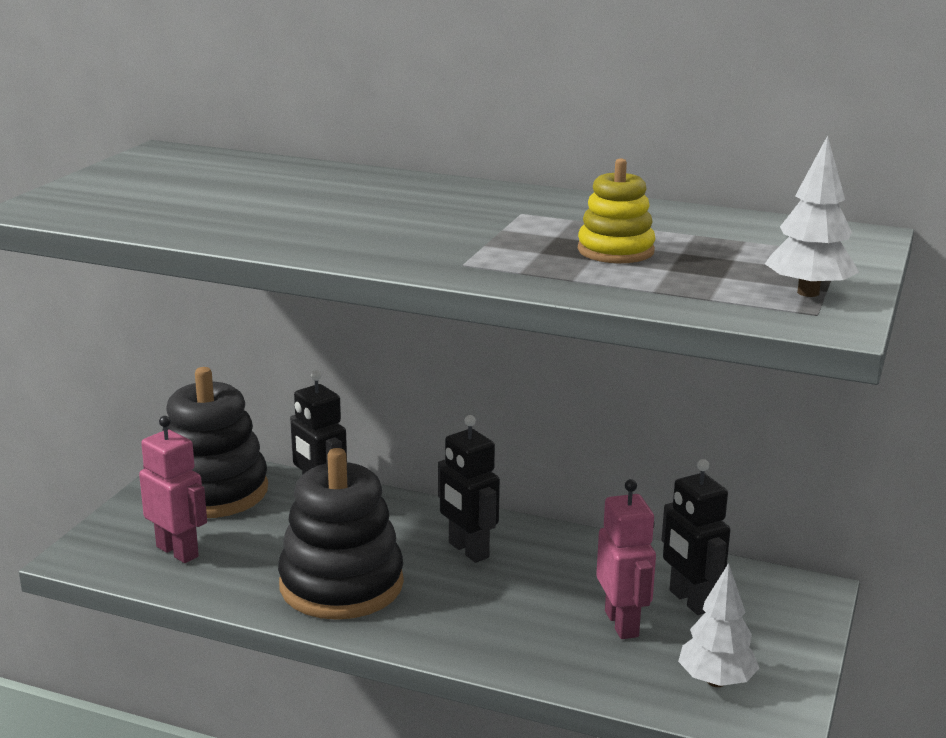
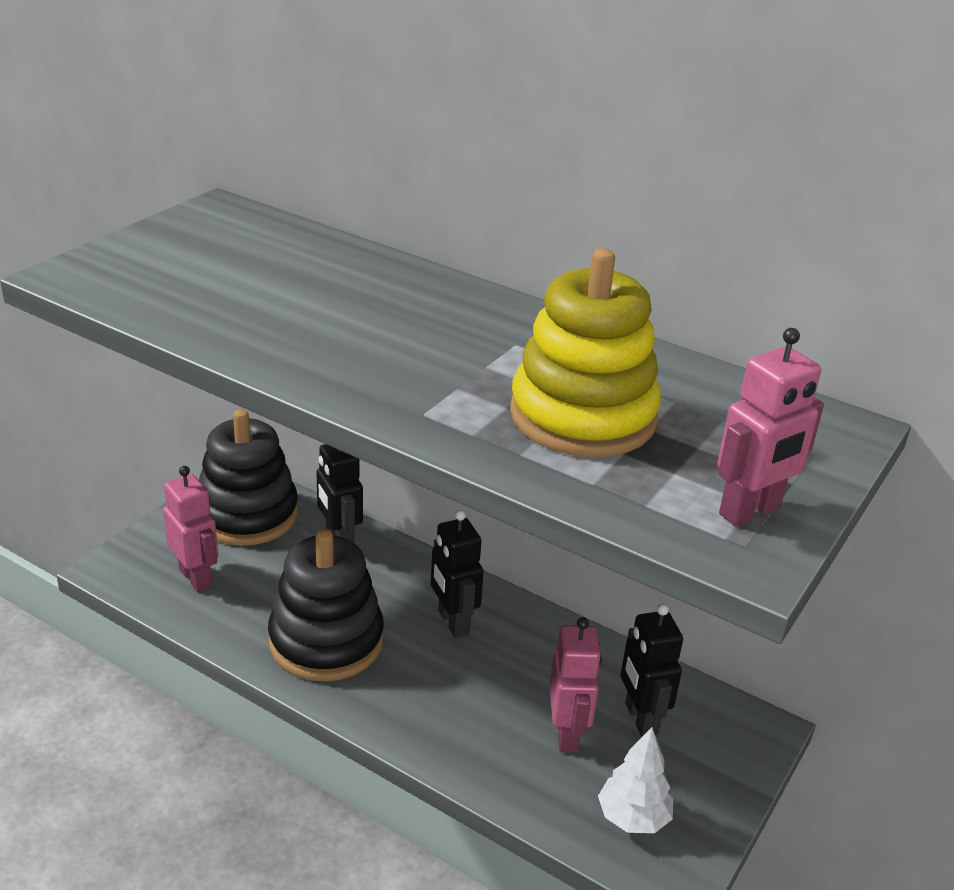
camera: 10 degrees right, 10 degrees up
(615, 251) = (583, 416): yellow stacking toy -> yellow stacking toy, size x1.91
(808, 293) = (750, 511): white tree -> pink robot

